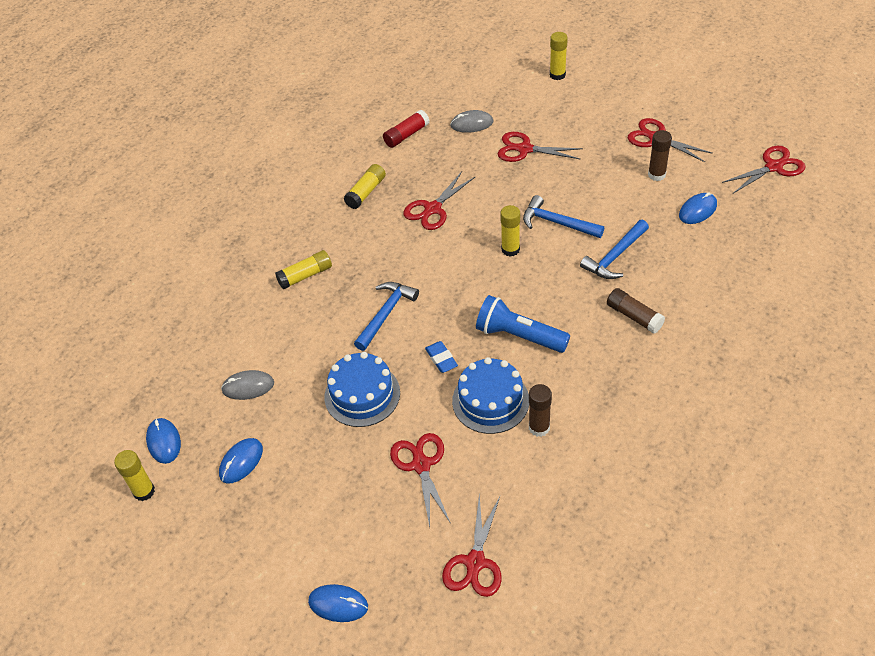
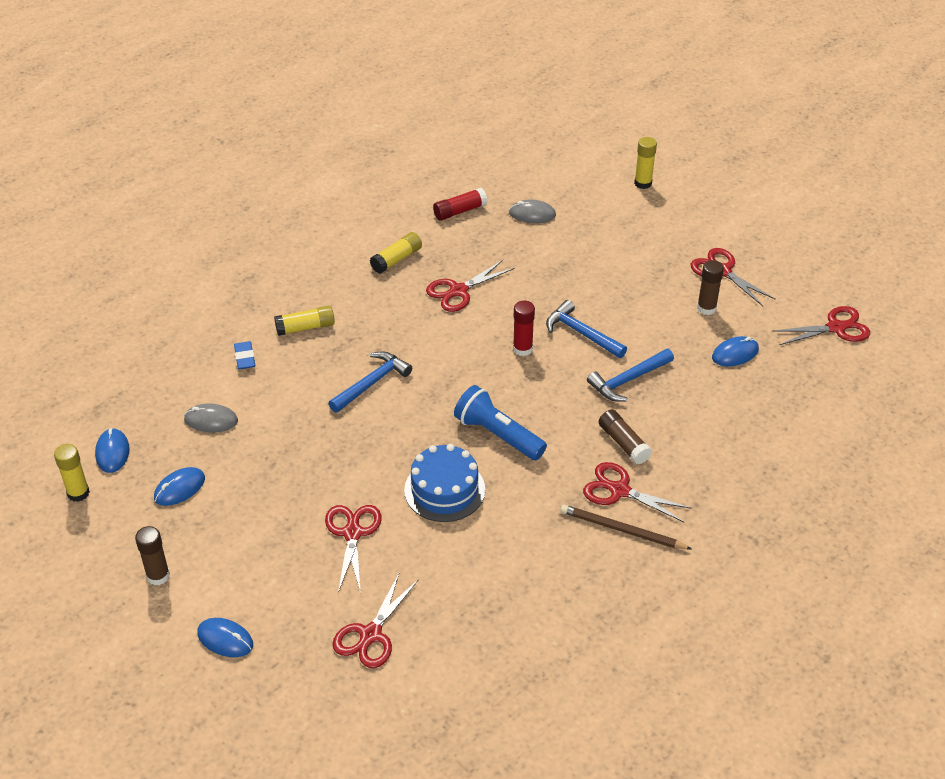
camera: 10 degrees right, 5 degrees down
(362, 394) = (319, 454): blue cake -> none
(441, 359) = (411, 439): blue eraser -> blue eraser (245, 358)
(510, 249) = (522, 349): yellow glue stick -> red glue stick
(525, 149) = (577, 252): red scissors -> red scissors (620, 490)
(539, 427) = (483, 526): brown glue stick -> brown glue stick (158, 576)
(665, 399) = (622, 530): none -> brown pencil

